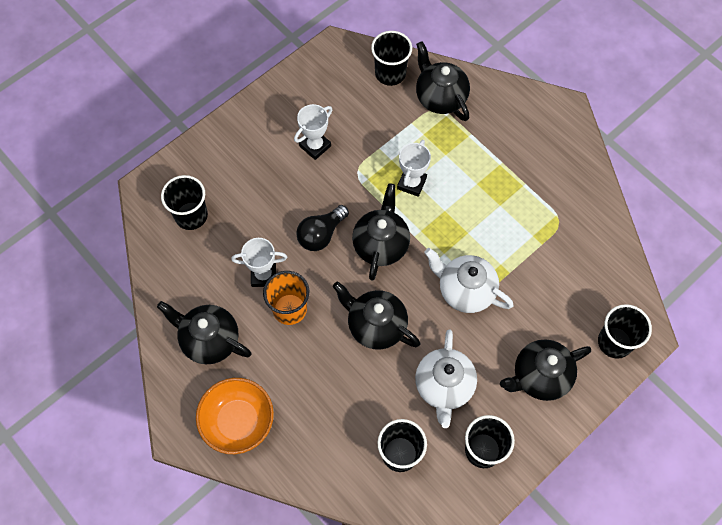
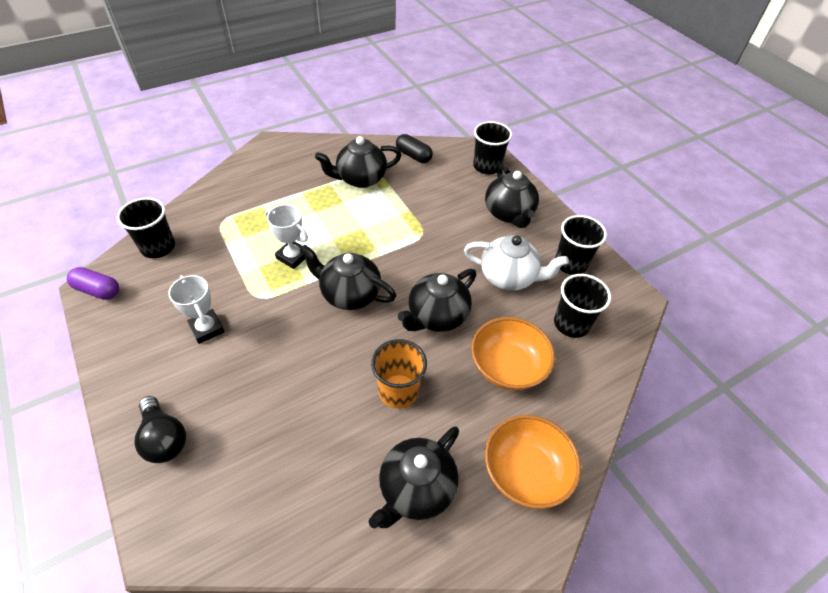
camera: 80 degrees left, 15 degrees down
(191, 215) = (234, 484): black cup -> none
(263, 275) = (348, 411): white trophy -> none
(321, 234) = (318, 343): black light bulb -> black light bulb (164, 438)
(332, 53) = (98, 290): none -> purple capsule
(335, 396) = (507, 367): none -> orange bowl
(440, 97) = (210, 216): black teapot -> black teapot (360, 179)
(465, 290) = (418, 242): white teapot -> none
(602, 257) = (413, 156): none -> black capsule

